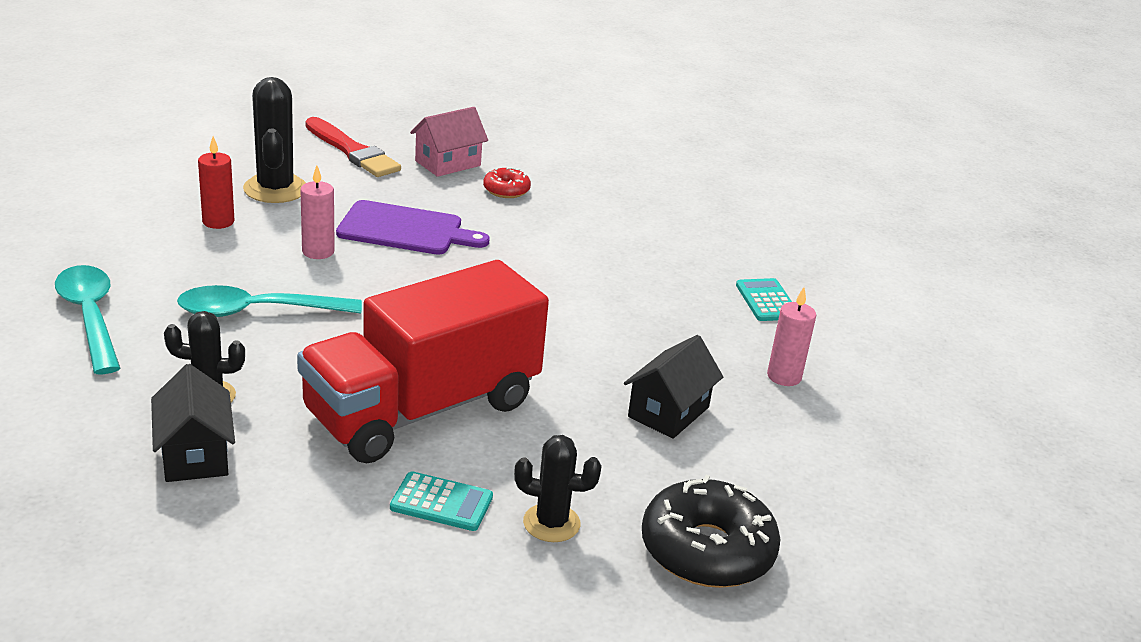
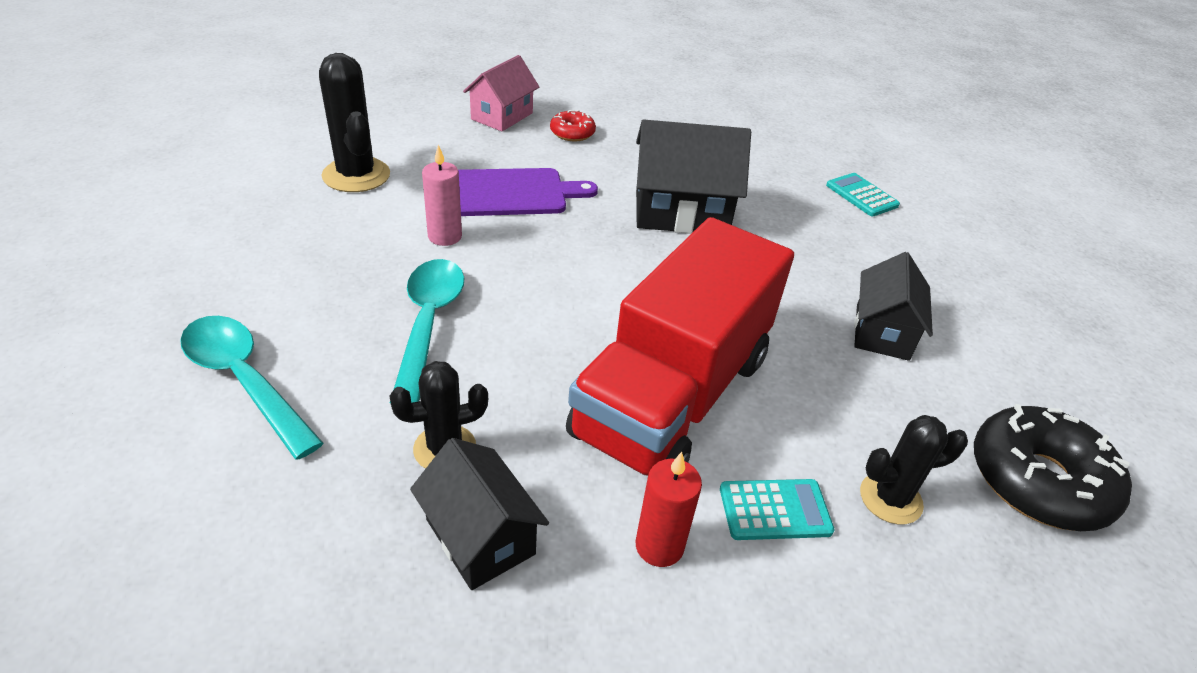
camera: 20 degrees left, 10 degrees up
(218, 222) = (320, 225): red candle -> red candle (659, 546)
(257, 312) = (428, 323): turquoise spoon -> turquoise spoon turned 120 degrees clockwise
(352, 151) = (405, 120): red brush -> none
(557, 277) = (681, 212): none -> black house
(784, 376) = (936, 267): pink candle -> none

